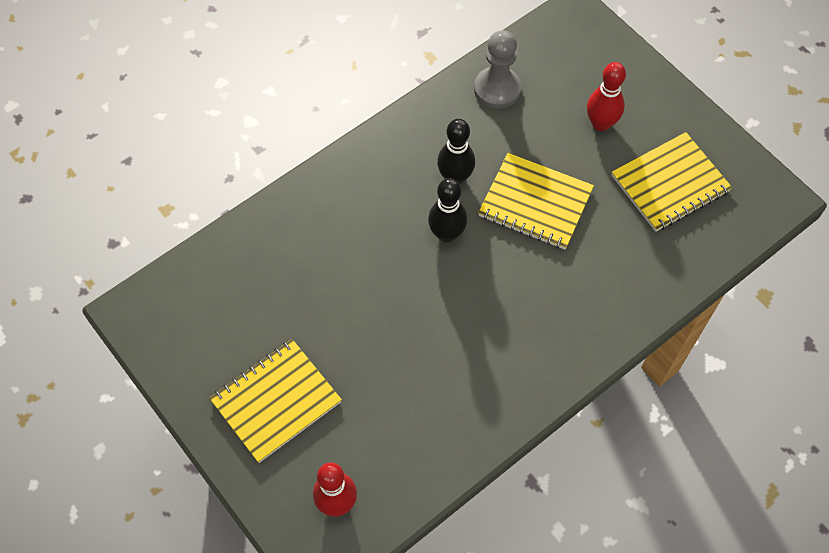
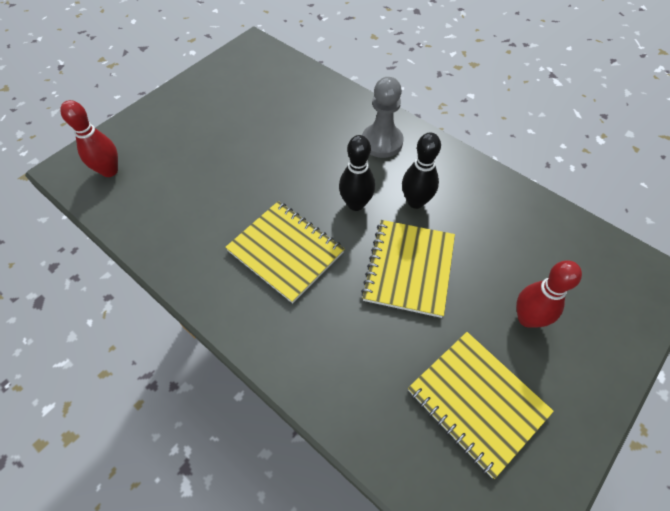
camera: 80 degrees right, 5 degrees down
(276, 401) = (191, 124): yellow notebook -> yellow notebook (285, 251)
(497, 89) = (526, 220): grey pawn -> grey pawn (382, 142)

